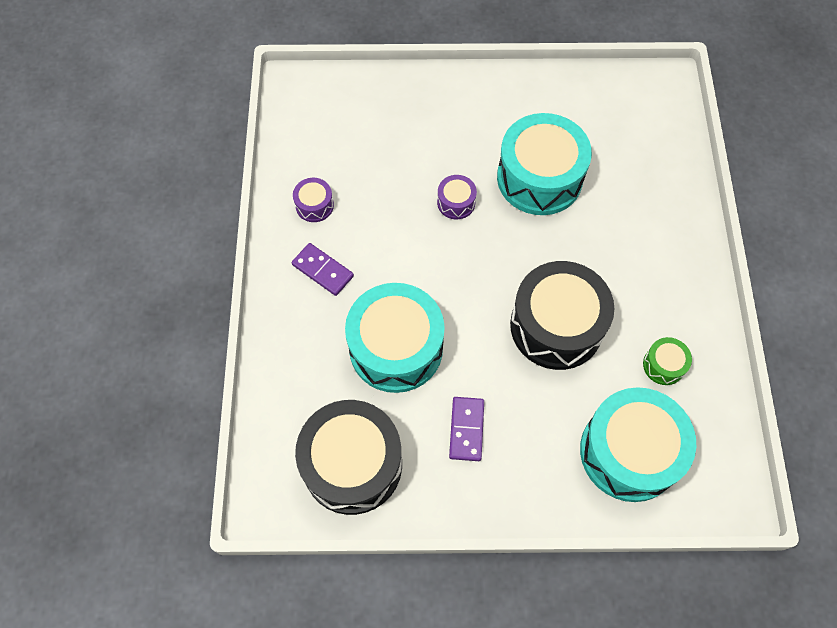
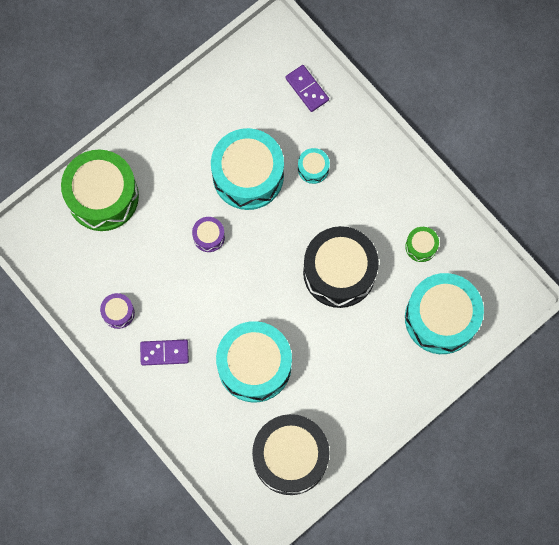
camera: 40 degrees left, 10 degrees up
(391, 104) = (103, 196): none -> green drum
(466, 429) = (338, 381): purple domino -> purple domino (307, 89)
(609, 216) = (313, 168): none -> turquoise drum

